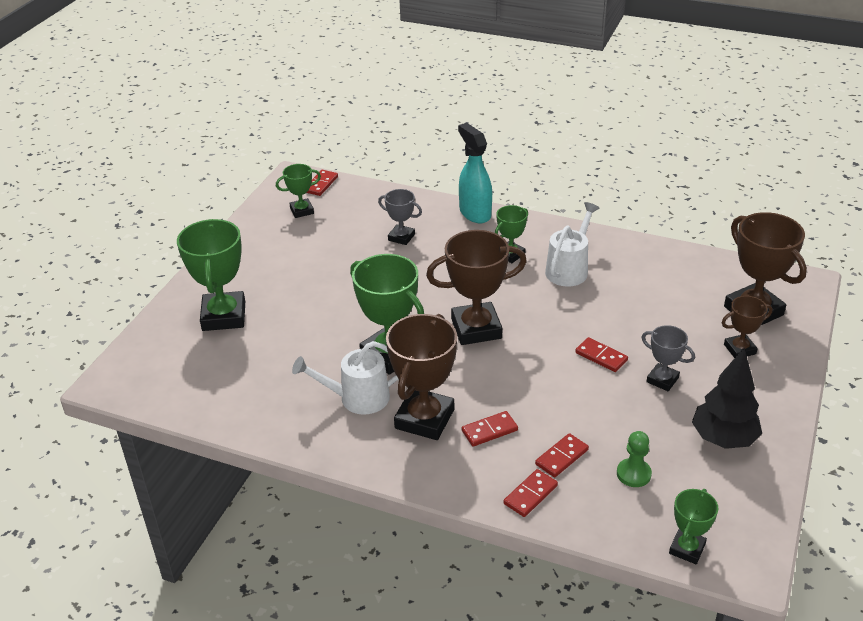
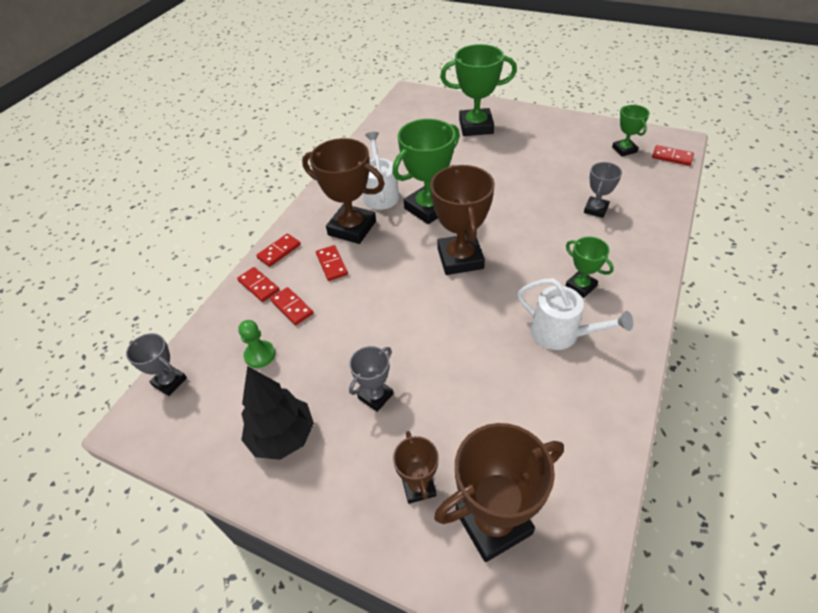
camera: 95 degrees right, 10 degrees up
(475, 213) = (653, 260): turquoise spray bottle -> none
(601, 356) = (415, 348): red domino -> red domino (279, 251)
(687, 549) = (169, 382): green trophy -> grey trophy

